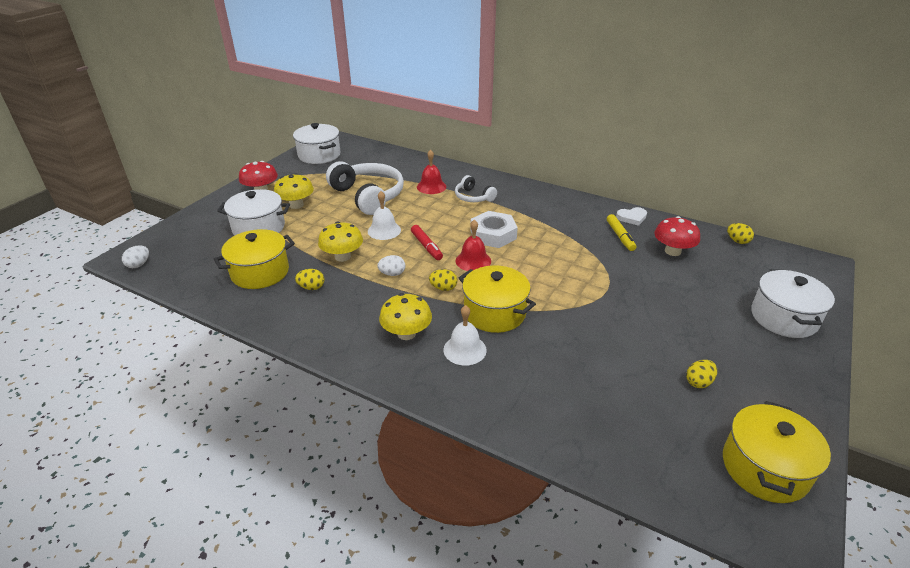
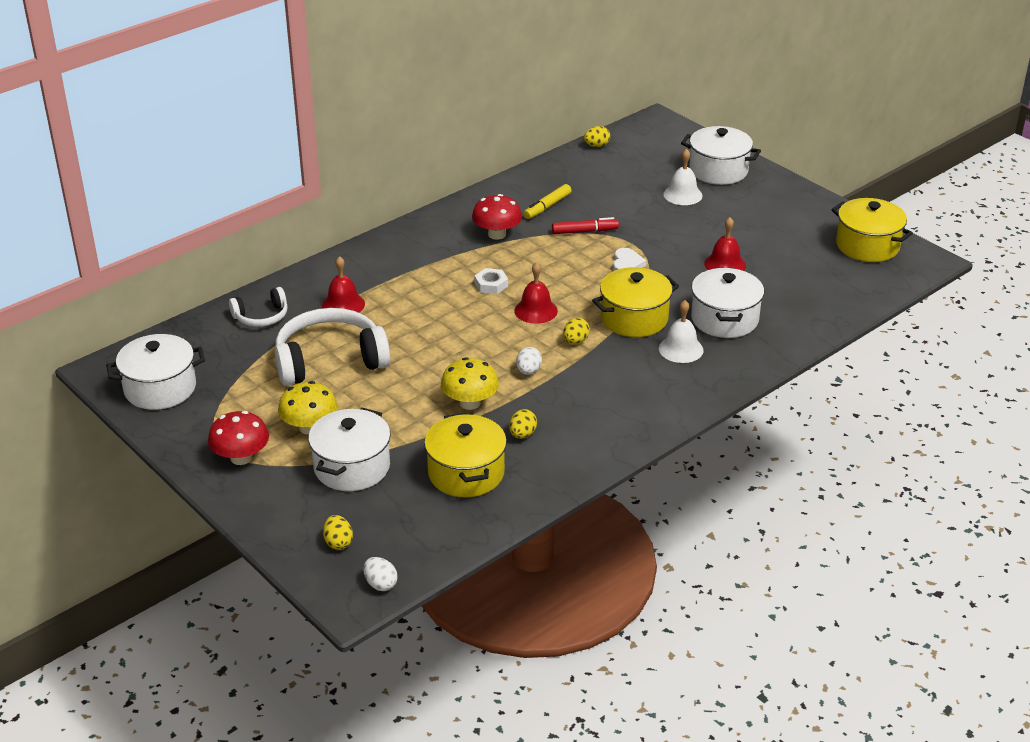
camera: 70 degrees left, 0 degrees up
(384, 230) = (429, 362): white bell -> white bell (682, 195)
(406, 333) = (639, 380): yellow mushroom -> none
(426, 246) = (486, 336): red marker -> red marker (585, 231)
(473, 197) = (395, 278): white headphones -> white headphones (261, 316)
(493, 234) = (491, 285): white nut -> white nut, size x0.56
(530, 370) = (724, 319): none -> white pot
(620, 236) = (547, 206): yellow marker -> yellow marker turned 120 degrees clockwise
(623, 353) = (725, 264): none -> red bell
(632, 217) = (516, 187): white heart -> white heart (627, 264)
(672, 251) = (592, 186): red mushroom -> red mushroom (497, 234)
(698, 382) = (775, 240): yellow egg -> yellow egg (338, 542)

